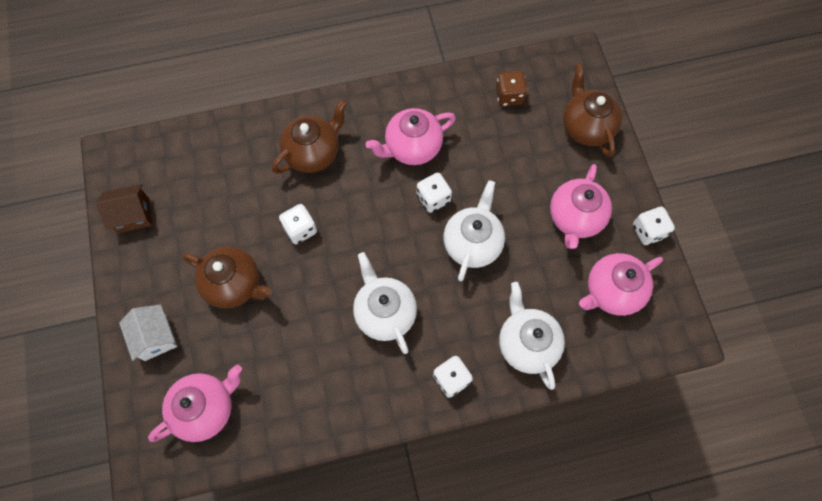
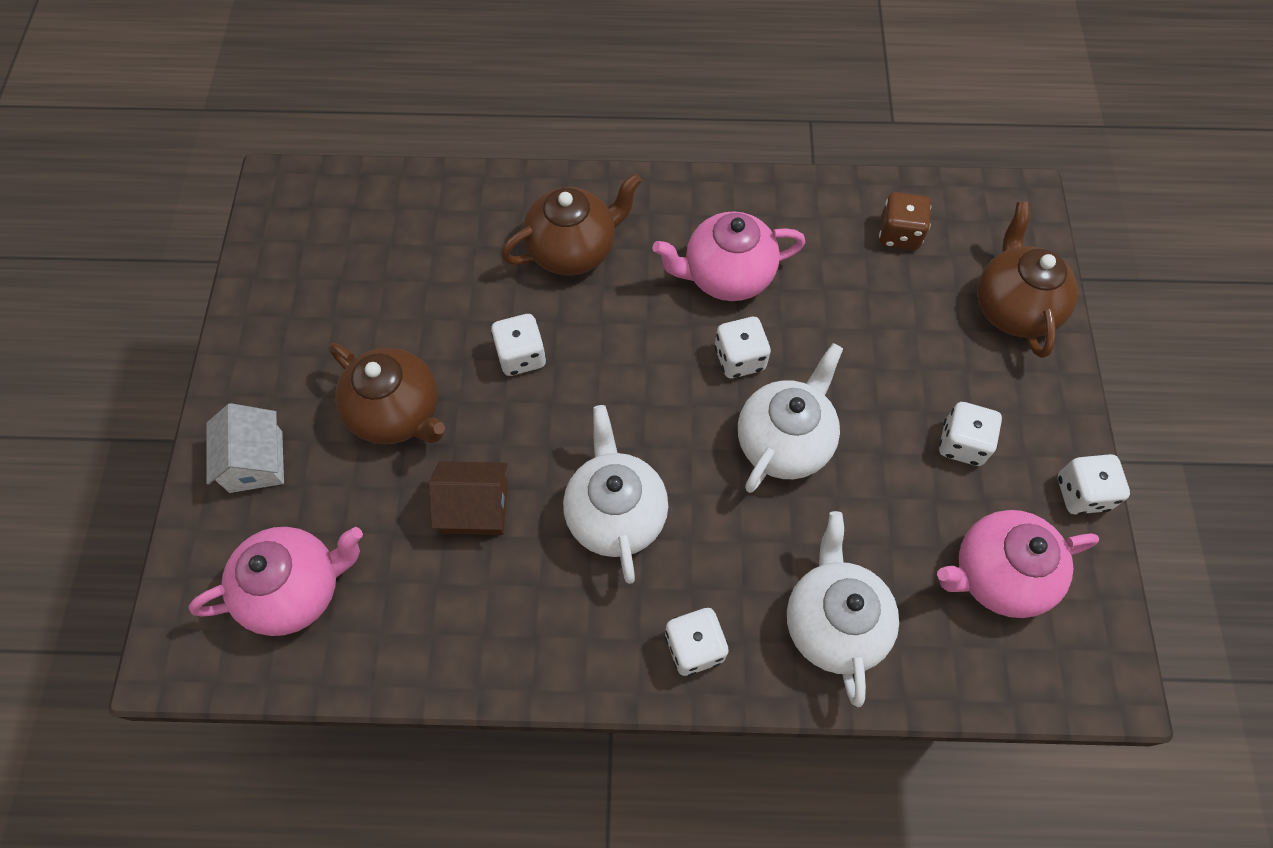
camera: 15 degrees right, 5 degrees down
(133, 215) = (282, 277): brown house -> brown house (476, 508)
(575, 218) = (962, 443): pink teapot -> white dice

